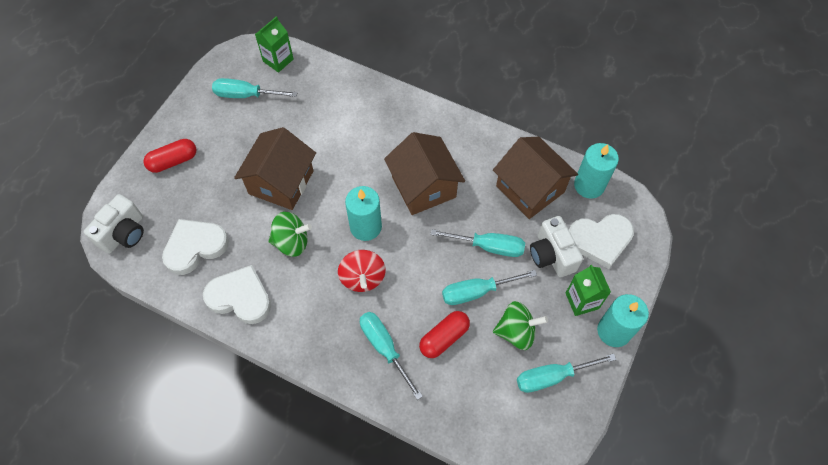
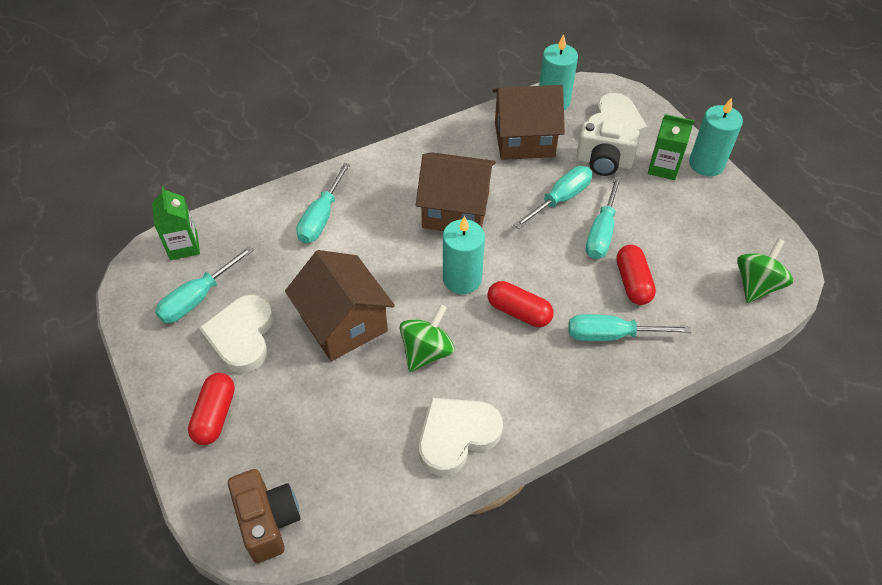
camera: 55 degrees left, 10 degrees down
(124, 233) = (268, 521): white camera -> brown camera
(195, 247) = (354, 450): white heart -> white heart (241, 336)
(362, 278) = (519, 312): red spinning top -> red capsule
(516, 332) = (663, 227): green spinning top -> green spinning top (756, 285)
(553, 376) = (723, 226): turquoise screwdriver -> turquoise screwdriver (321, 217)

